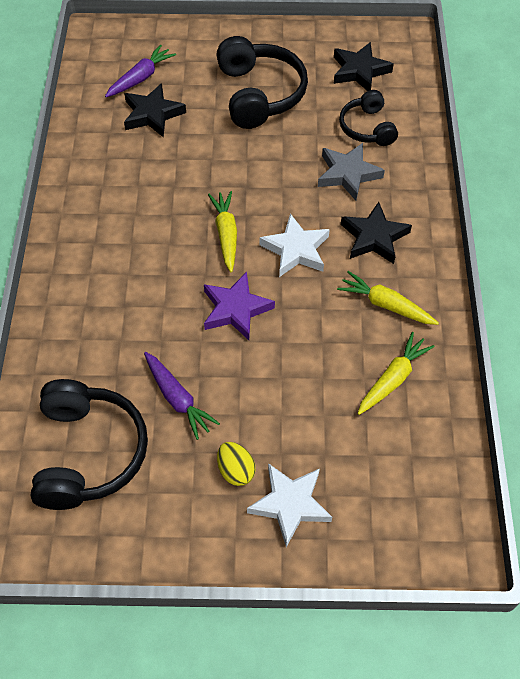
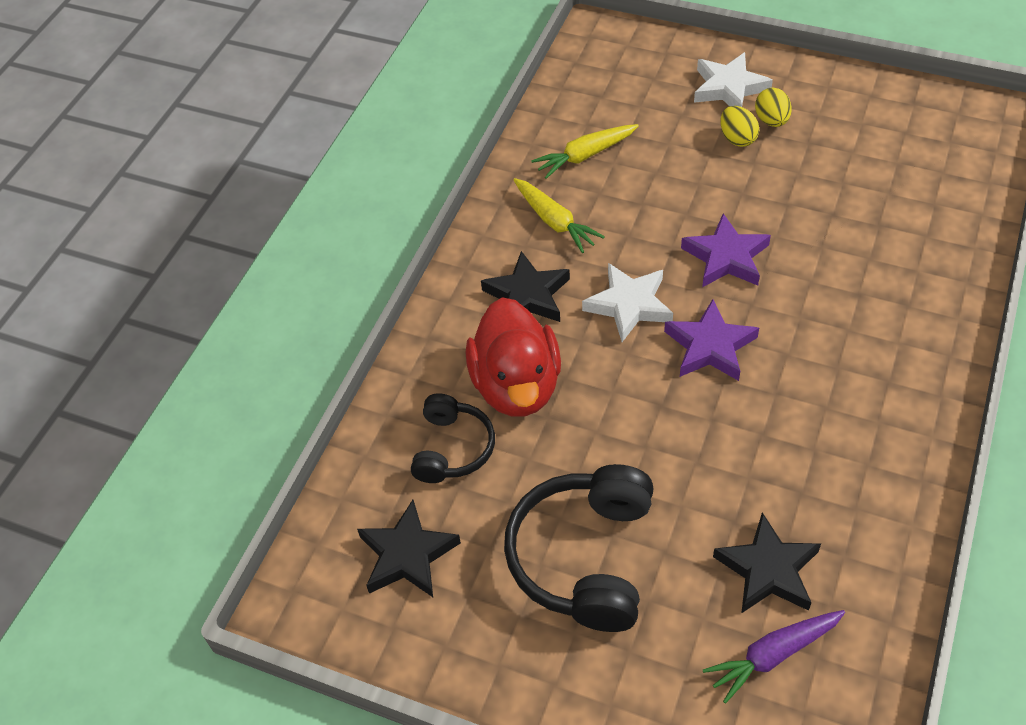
camera: 155 degrees left, 5 degrees down
(88, 453) = (917, 164): black headphones -> none
(177, 399) = (815, 188): purple carrot -> none
(226, 234) = (710, 346): yellow carrot -> purple star
(262, 438) = (737, 139): none -> yellow egg
(348, 174) = (516, 385): grey star -> red duck

